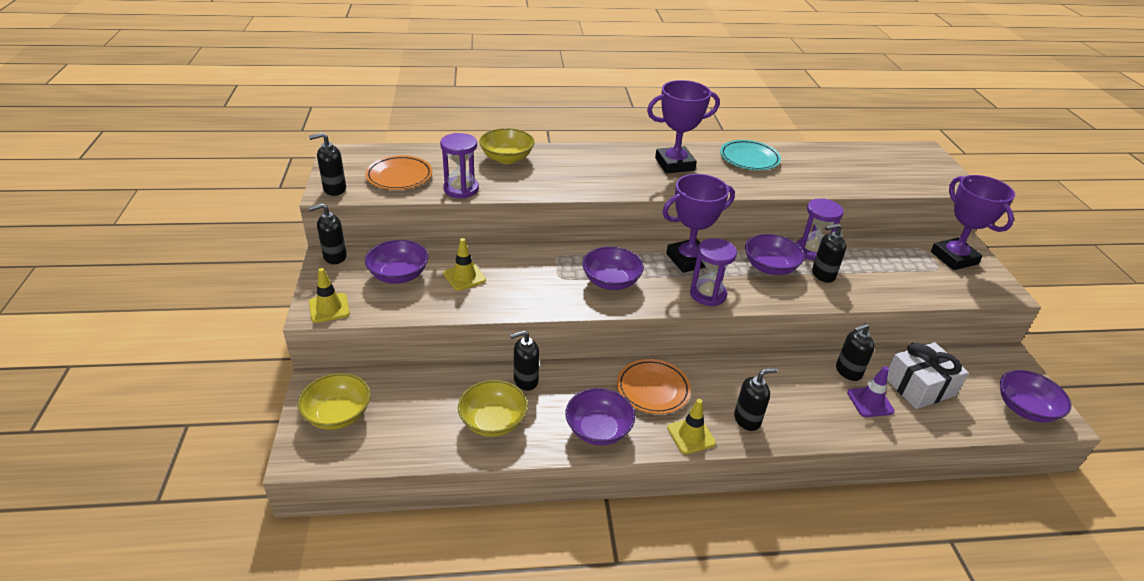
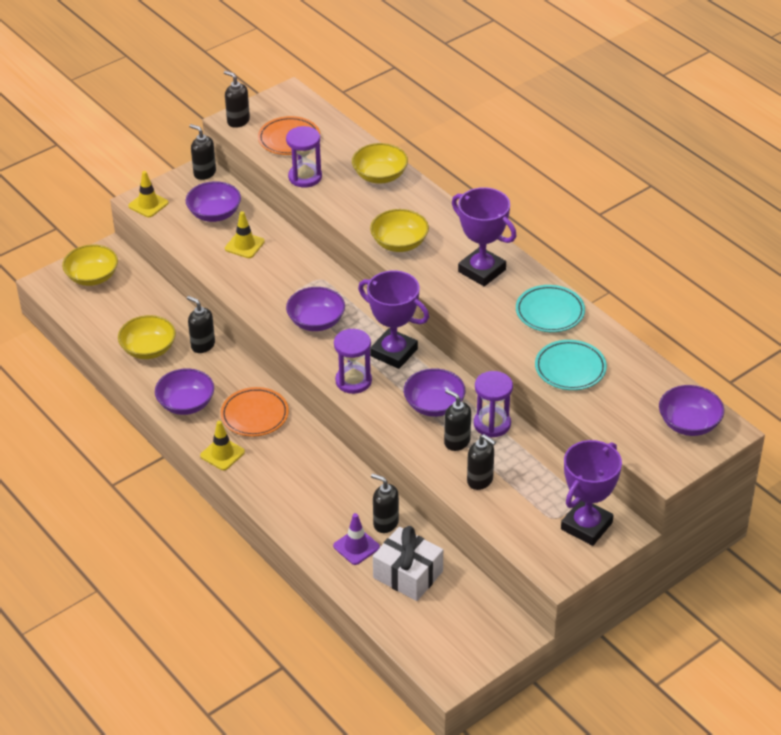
camera: 60 degrees right, 5 degrees up
(602, 182) = (399, 243): none -> yellow bowl
(747, 420) = (267, 479): black soap dispenser -> black soap dispenser (480, 480)
(821, 175) = (570, 368): none -> turquoise plate
(1025, 408) = (442, 652): purple bowl -> purple bowl (689, 423)

